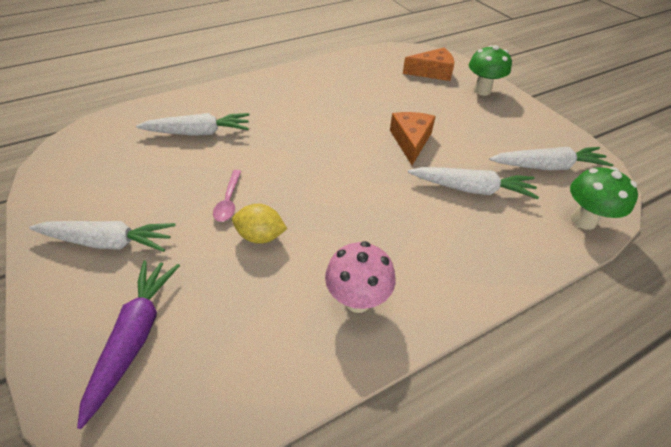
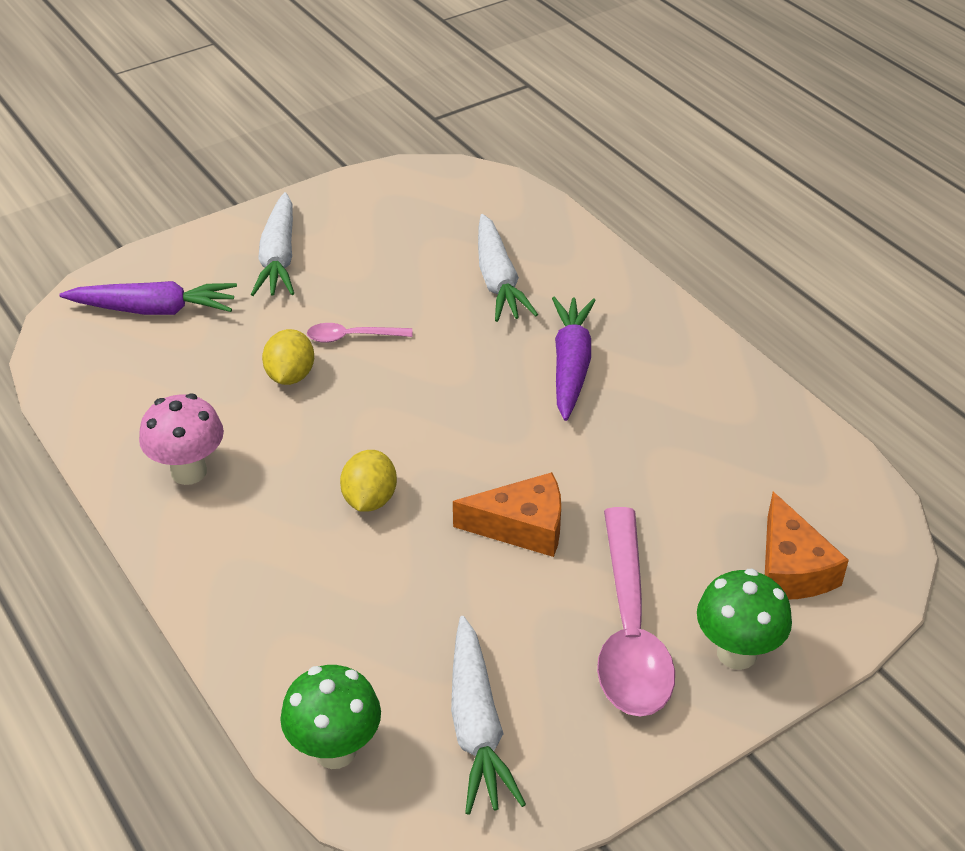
camera: 85 degrees right, 5 degrees down
(287, 114) = (571, 365): none -> purple carrot
(390, 198) = (369, 499): none -> yellow lemon
(471, 189) = (401, 602): white carrot -> none
(476, 116) = (629, 632): none -> pink spoon

